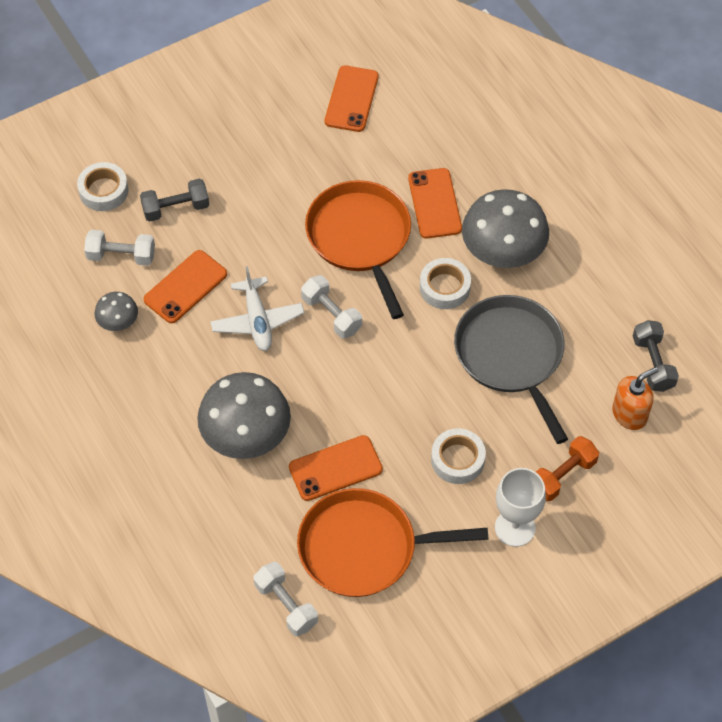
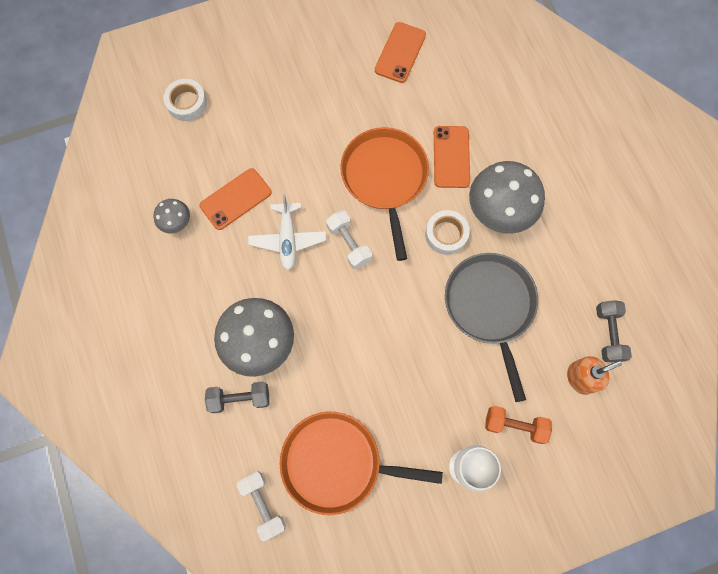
camera: 10 degrees right, 15 degrees up
(121, 256) = (190, 163): white dumbbell -> none
(176, 208) = (241, 128): grey dumbbell -> grey dumbbell (240, 398)
(335, 468) = (327, 385): orange phone -> none
(457, 459) = (429, 395): white tape -> none
(563, 475) = (514, 425): orange dumbbell -> orange dumbbell turned 45 degrees clockwise

